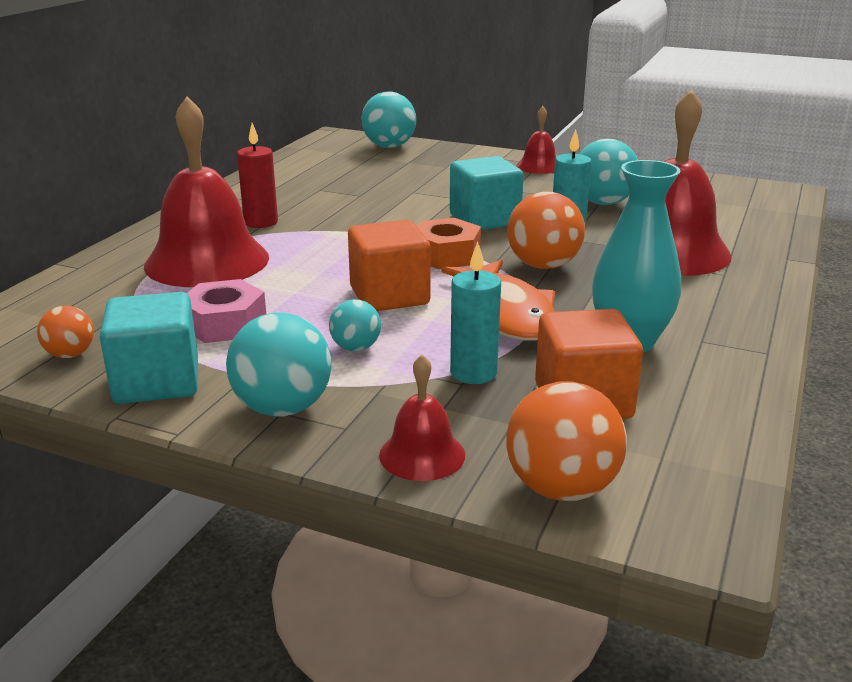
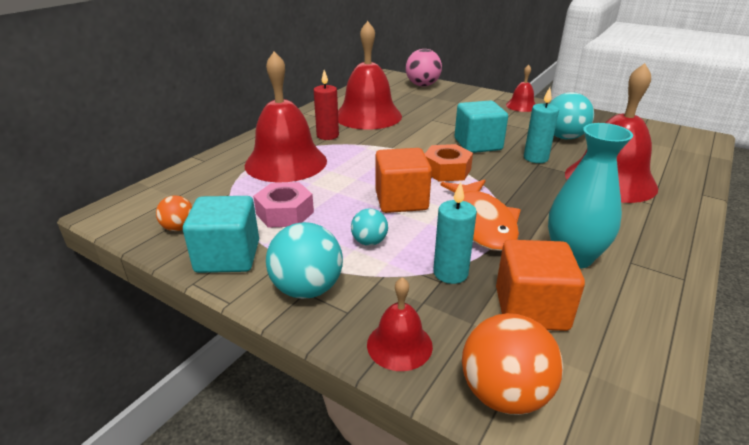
camera: 10 degrees right, 5 degrees up
(316, 192) = (368, 116): none -> red bell
(389, 146) = (422, 85): turquoise ball -> pink ball
(543, 265) = (515, 185): orange ball -> none

